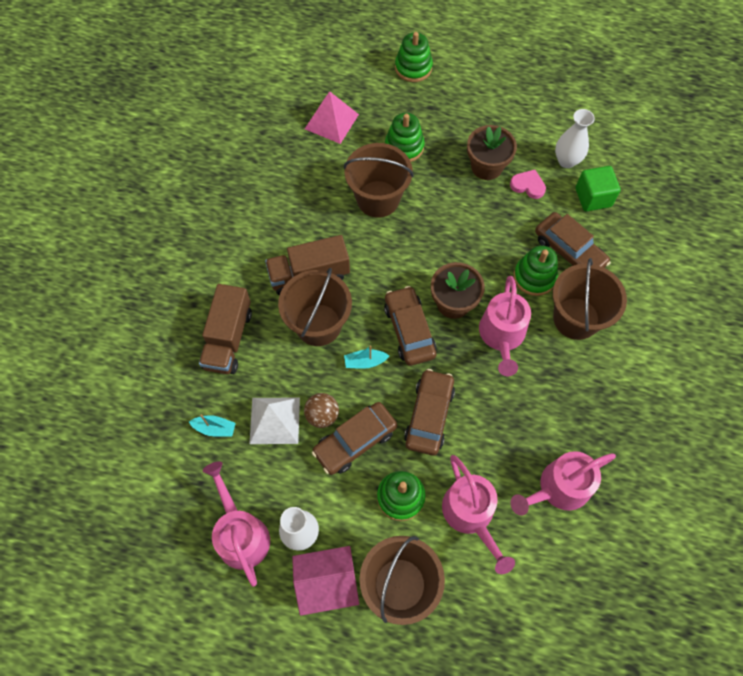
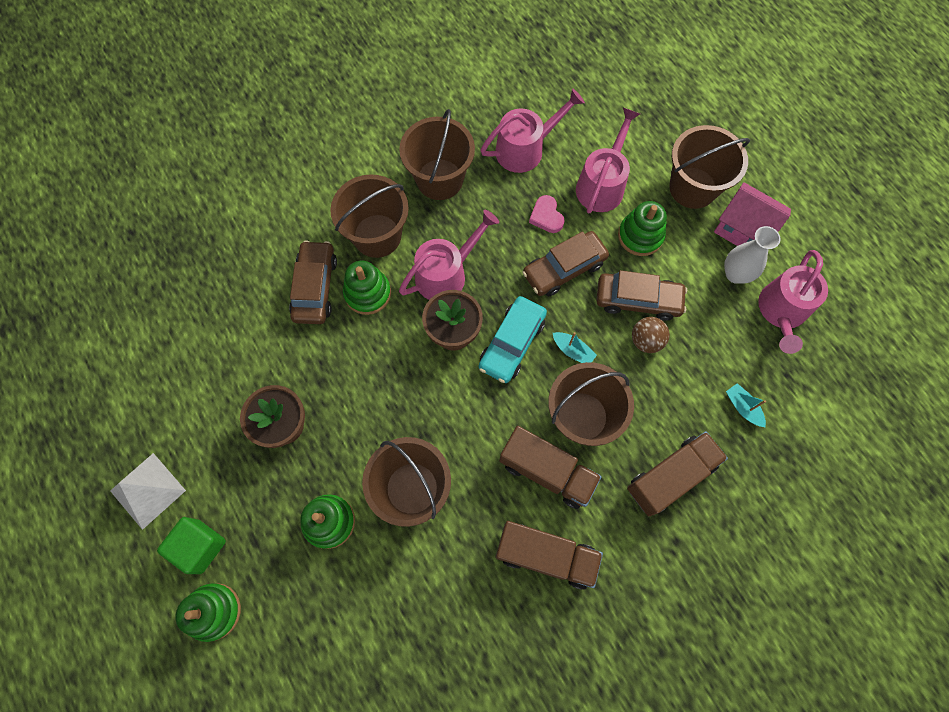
camera: 135 degrees left, 5 degrees up
(266, 231) = (546, 555): none -> brown truck
(275, 420) = (687, 370): white pyramid -> white pyramid (147, 490)
(331, 121) = (363, 627): pink pyramid -> none
(409, 330) = (512, 343): brown car -> turquoise car
(528, 186) = (274, 372): pink heart -> pink heart (546, 216)
(559, 488) = (525, 149): pink watering can -> pink watering can turned 45 degrees counterclockwise
(566, 161) = (214, 363): white vase -> none
(587, 400) = (439, 179): none -> brown bucket
(593, 197) = (238, 311): green cube -> green cube (200, 546)

